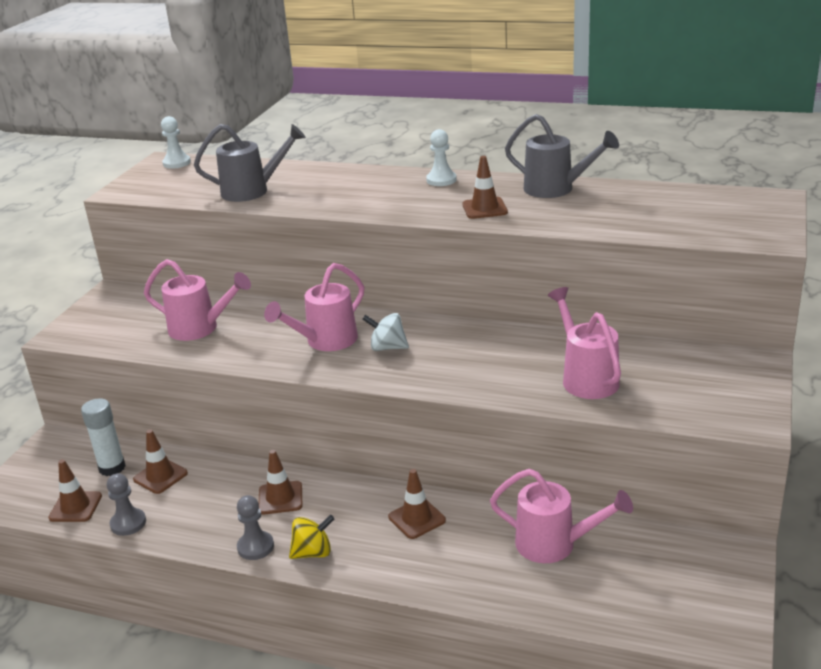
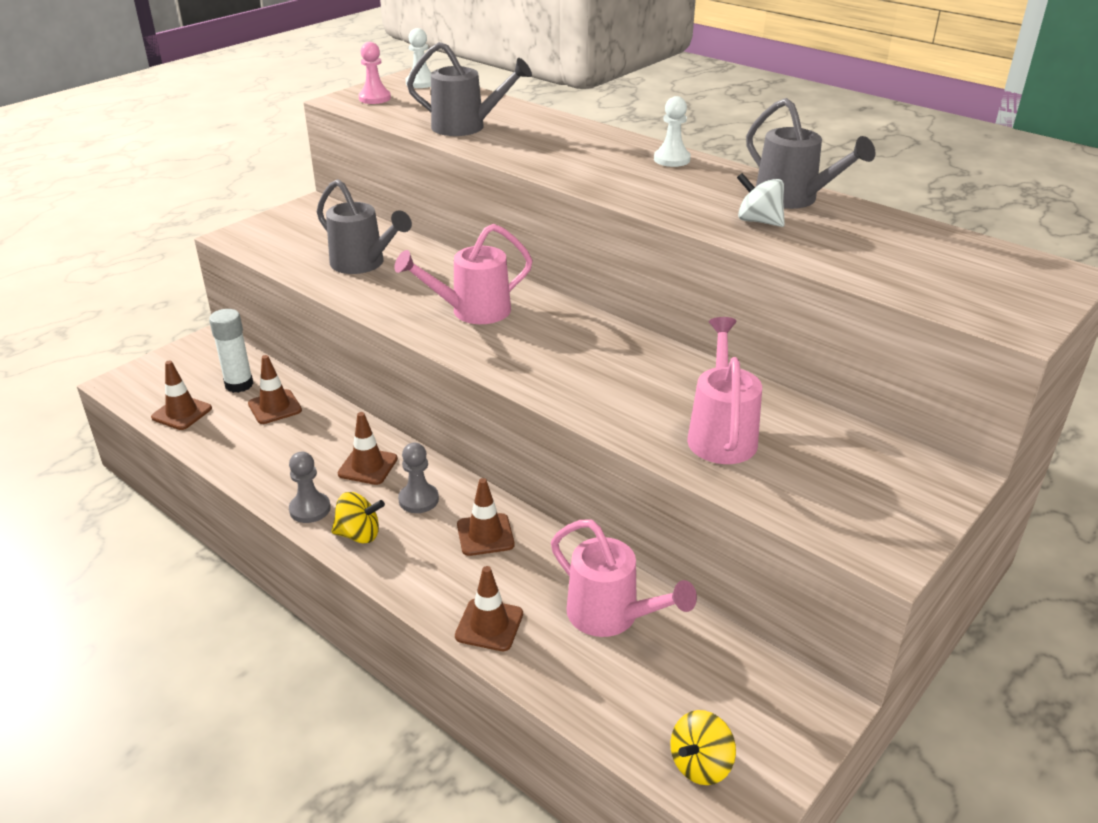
camera: 20 degrees right, 5 degrees up
(128, 523) = (214, 444): grey pawn -> grey pawn (418, 500)
(148, 184) = (374, 98): none -> pink pawn
(200, 328) = (363, 264): pink watering can -> grey watering can
(387, 347) = (529, 336): white spinning top -> white spinning top (758, 221)
(484, 208) = (692, 202): brown traffic cone -> brown traffic cone (489, 625)
(686, 621) = (700, 764): none -> yellow spinning top

